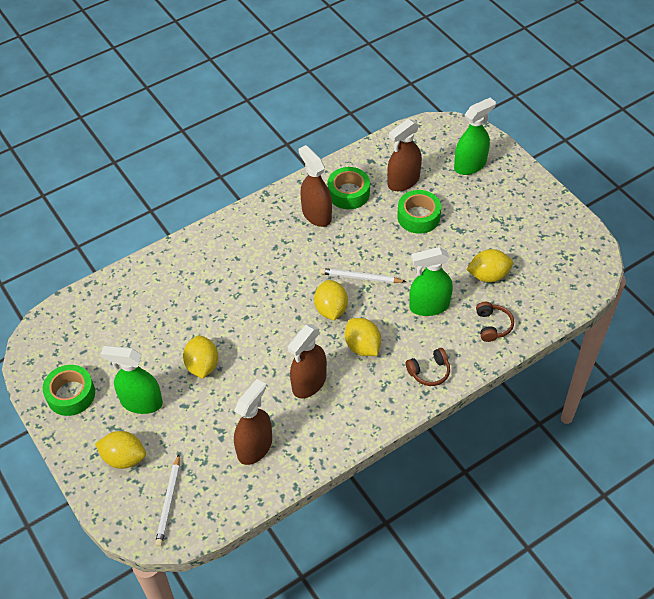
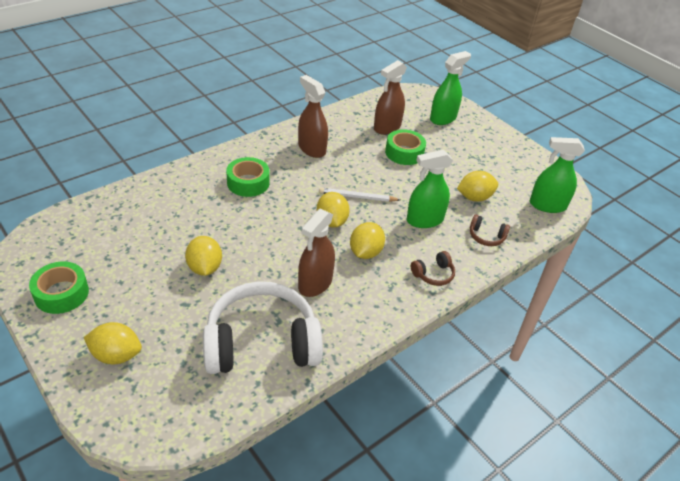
camera: 10 degrees left, 10 degrees down
(141, 402) = (139, 301): green spray bottle -> green spray bottle (547, 205)
(169, 502) = (165, 400): white pencil -> none
(255, 447) = (261, 343): brown spray bottle -> white headphones
(348, 193) = (339, 134): green tape -> green tape (248, 183)
(362, 346) = (365, 252): yellow lemon -> yellow lemon turned 60 degrees clockwise
(492, 325) = (486, 237): brown headphones -> brown headphones turned 120 degrees clockwise

